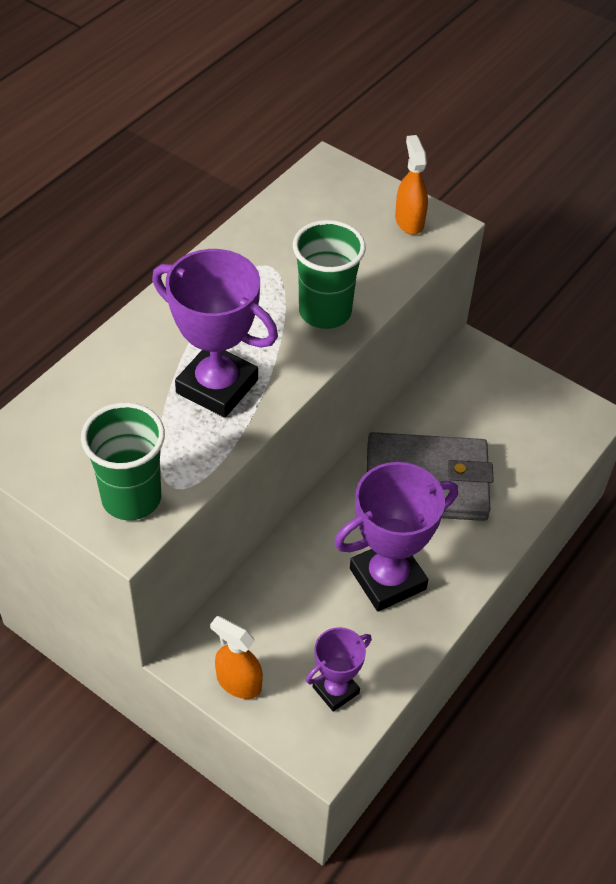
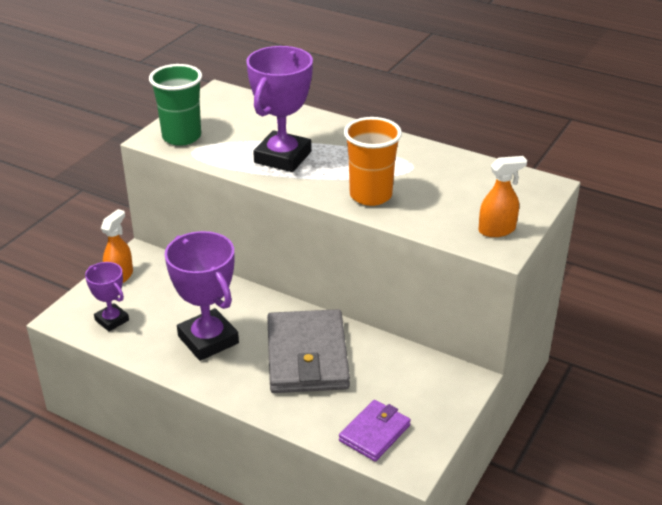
camera: 85 degrees right, 15 degrees down
(325, 312) = (370, 195): green cup -> orange cup
(548, 438) = (374, 433): none -> purple wallet

